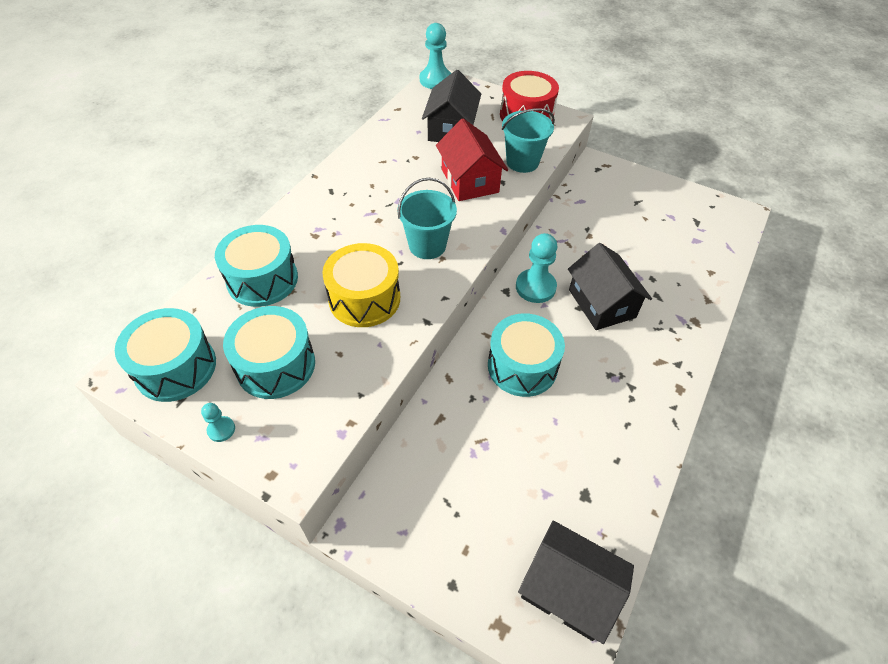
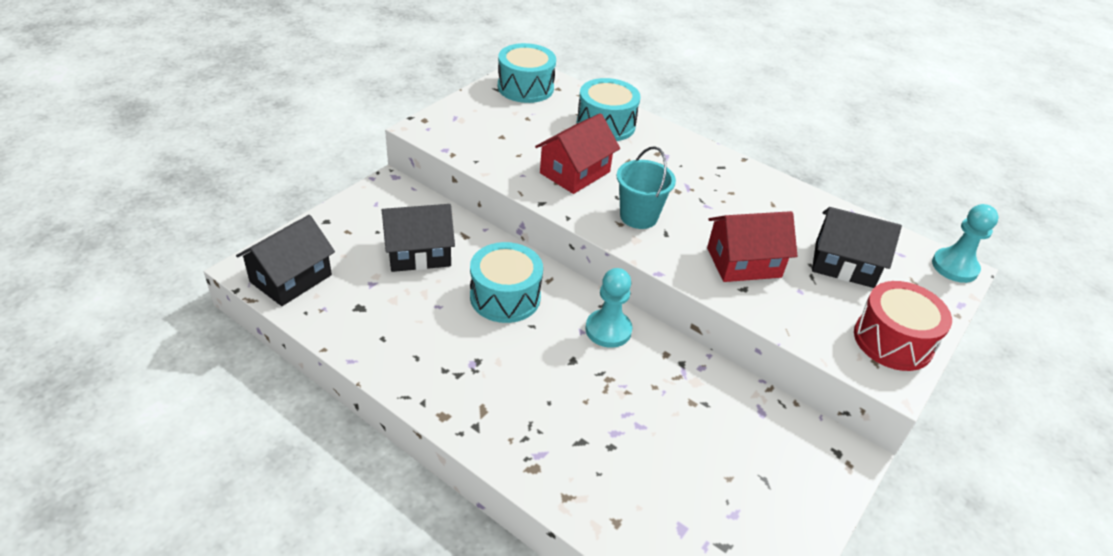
camera: 95 degrees right, 10 degrees down
(221, 429) = (467, 103): turquoise pawn -> none
(276, 365) = (515, 126): turquoise drum -> none
(364, 299) = (575, 172): yellow drum -> red house
(522, 162) = (784, 314): turquoise bucket -> none
(602, 303) = (576, 382): black house -> black house (419, 253)

